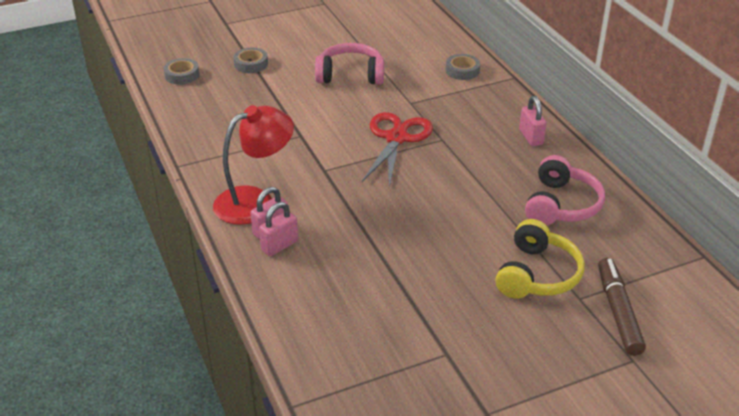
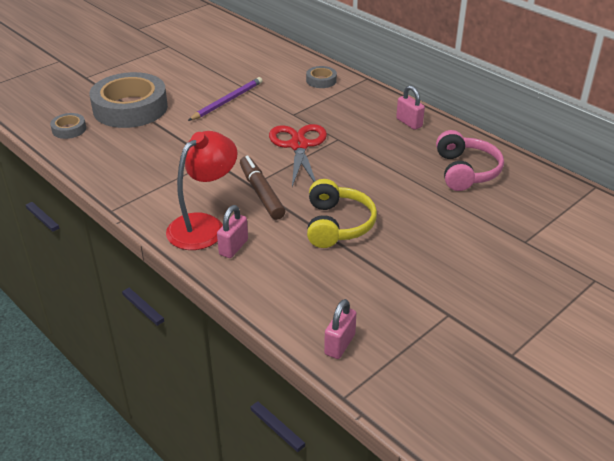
camera: 20 degrees left, 0 degrees up
(251, 64) = (130, 108): grey tape -> grey tape, size x2.30
(279, 246) = (249, 259): pink padlock -> pink padlock (339, 344)
(350, 75) = (227, 101): pink headphones -> purple pencil
(537, 275) = (481, 231): yellow headphones -> yellow headphones (337, 225)
(618, 312) = (561, 245): brown marker -> brown marker (261, 193)

